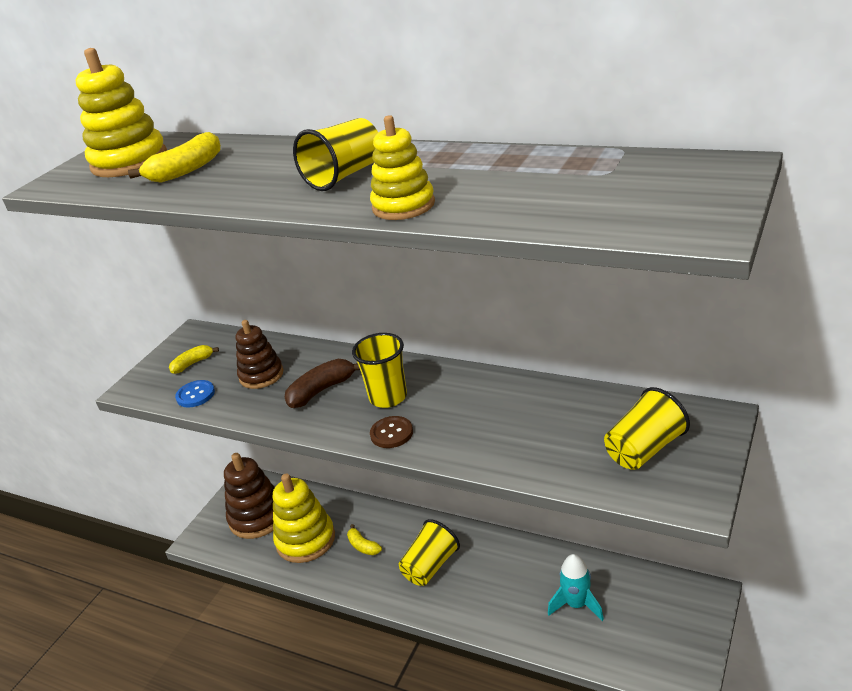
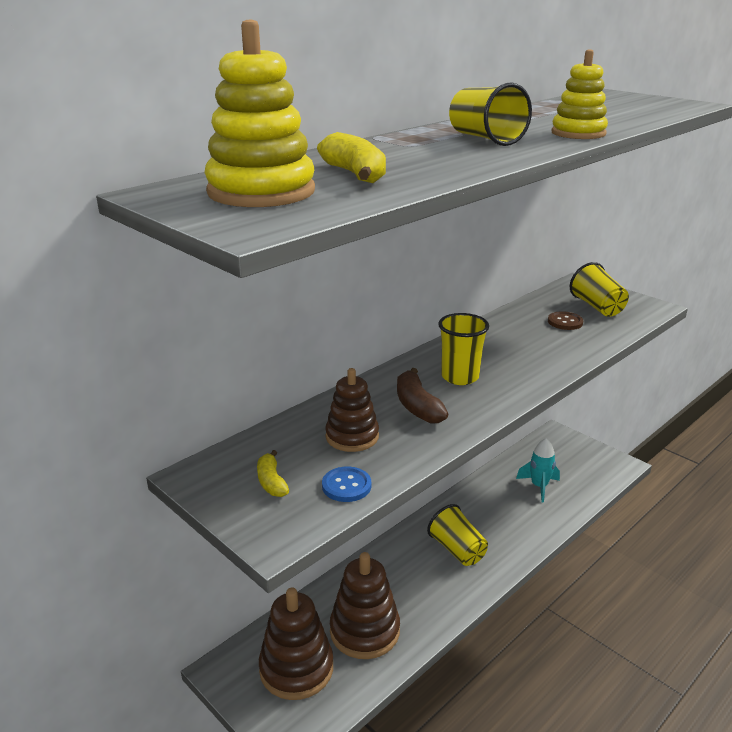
camera: 75 degrees left, 5 degrees down
(305, 540) = (364, 631): yellow stacking toy -> brown stacking toy
(363, 546) = (403, 588): yellow banana -> none
(391, 433) = (515, 384): brown button -> brown button (565, 322)

